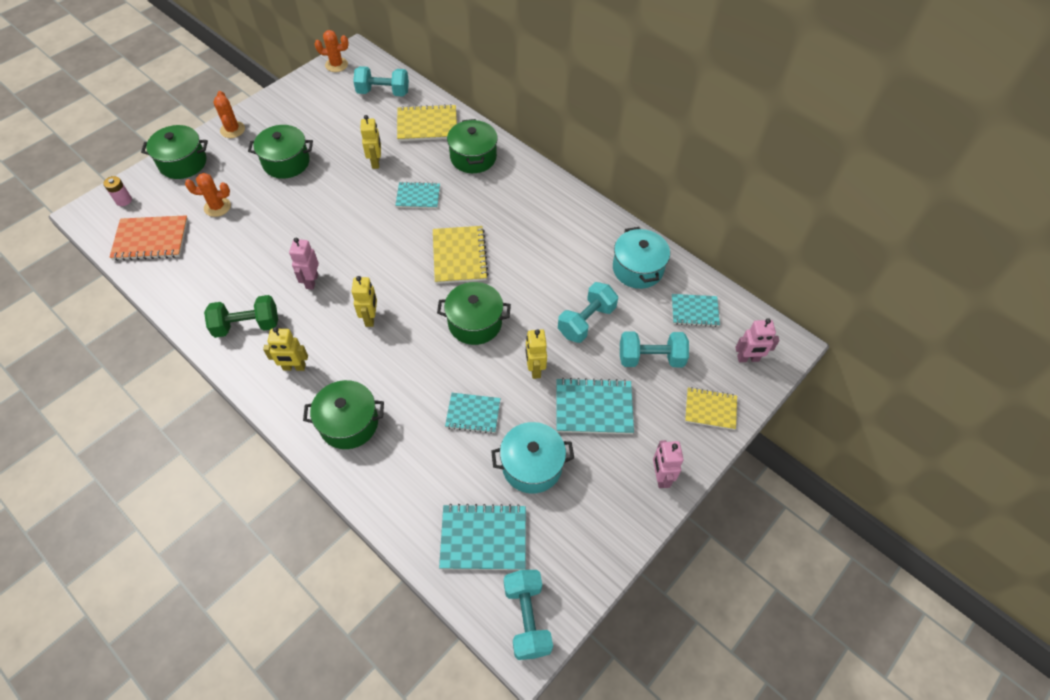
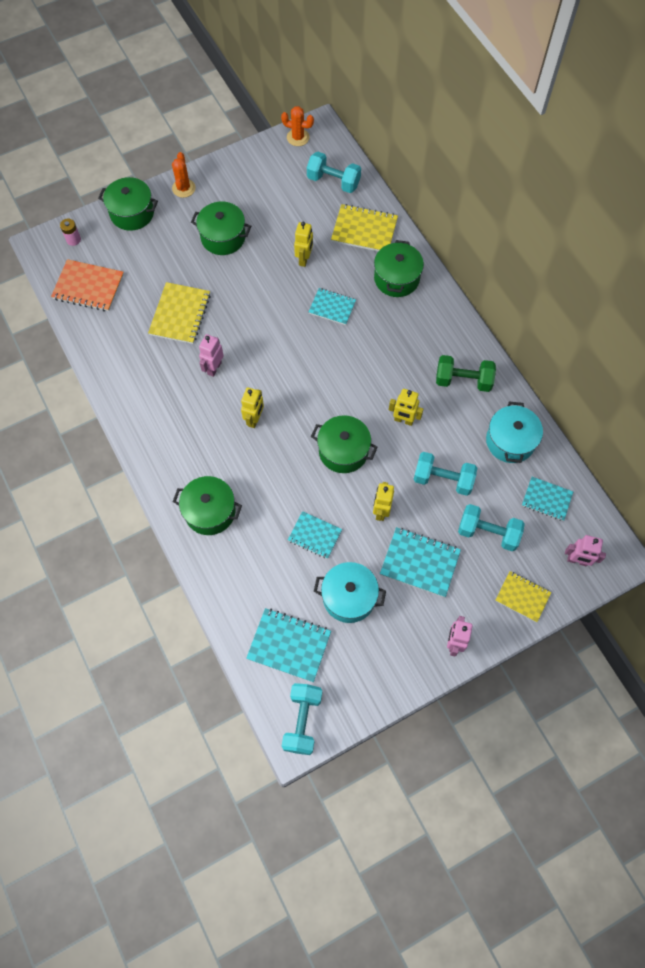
camera: 20 degrees right, 10 degrees up
(217, 207) = (151, 269): orange cactus -> none
(247, 325) = (149, 395): green dumbbell -> green dumbbell (463, 380)
(294, 367) = (178, 447): yellow robot -> yellow robot (403, 420)
(459, 256) = (350, 380): yellow notebook -> yellow notebook (180, 314)
(586, 321) = (443, 479): turquoise dumbbell -> turquoise dumbbell turned 45 degrees clockwise

